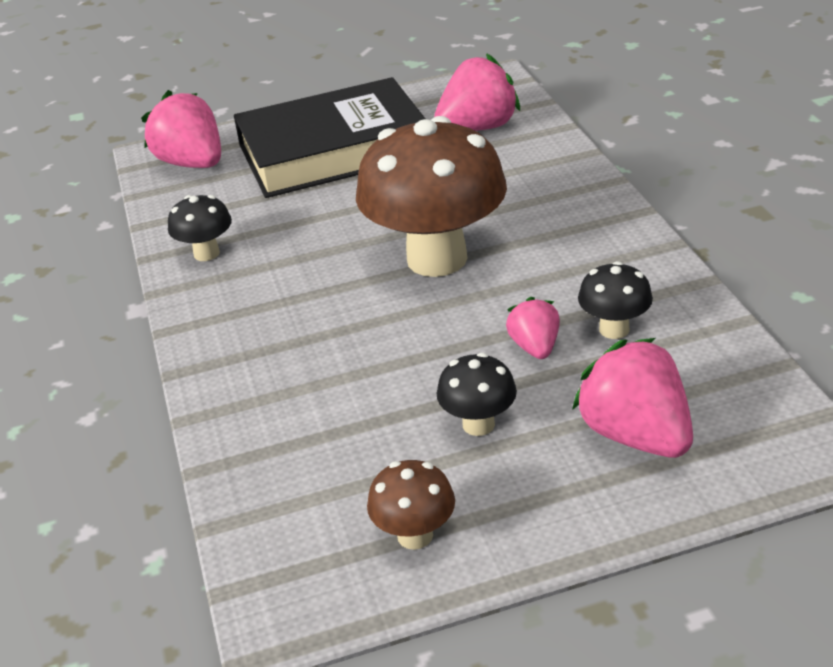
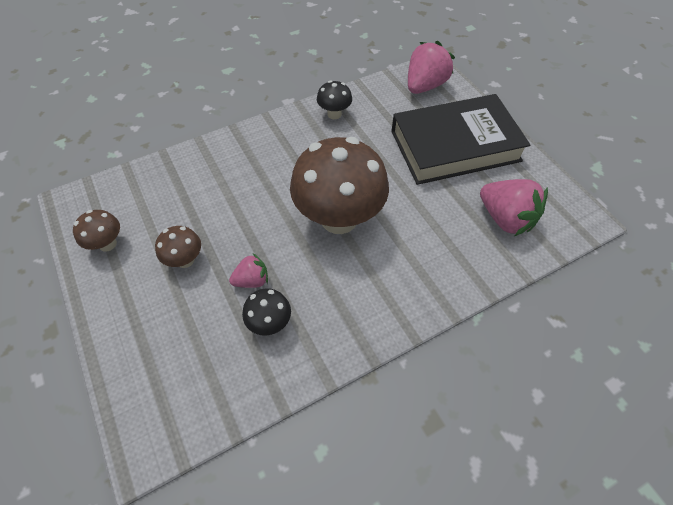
camera: 75 degrees right, 20 degrees up
(333, 150) = (455, 145): black book -> black book turned 75 degrees counterclockwise
(478, 424) = (185, 260): black mushroom -> brown mushroom
(635, 435) = (169, 340): pink strawberry -> none

